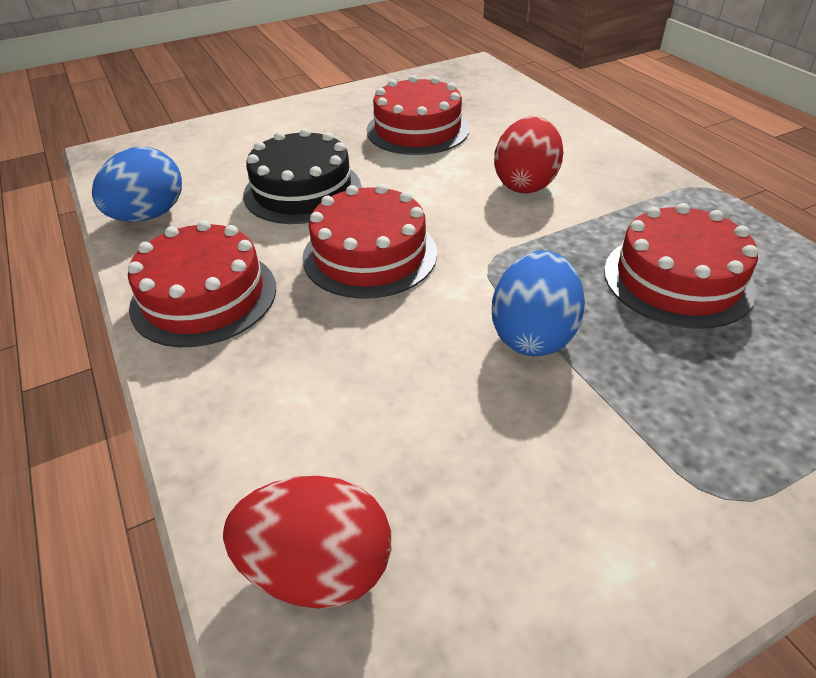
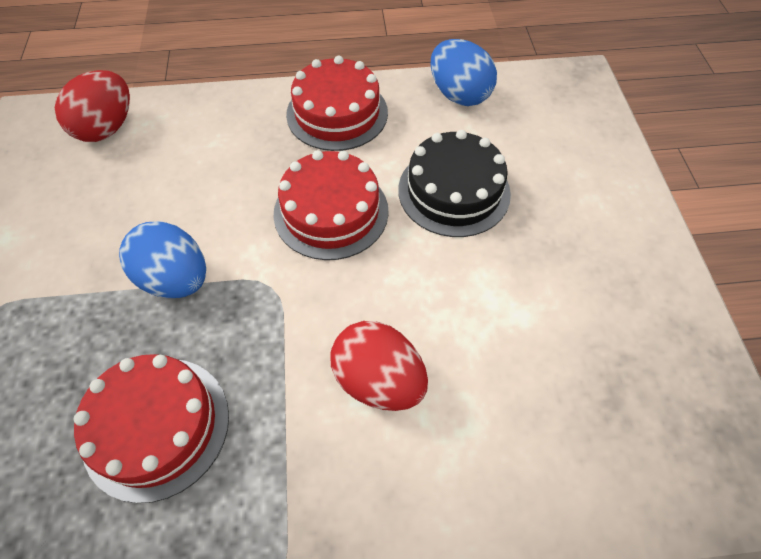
camera: 110 degrees right, 15 degrees up
(417, 129) = (548, 324): red cake -> none

